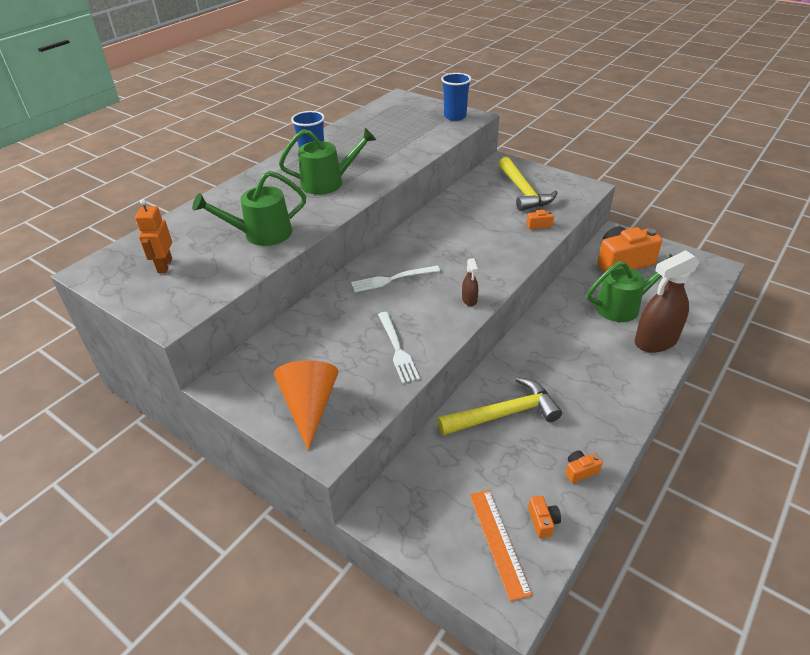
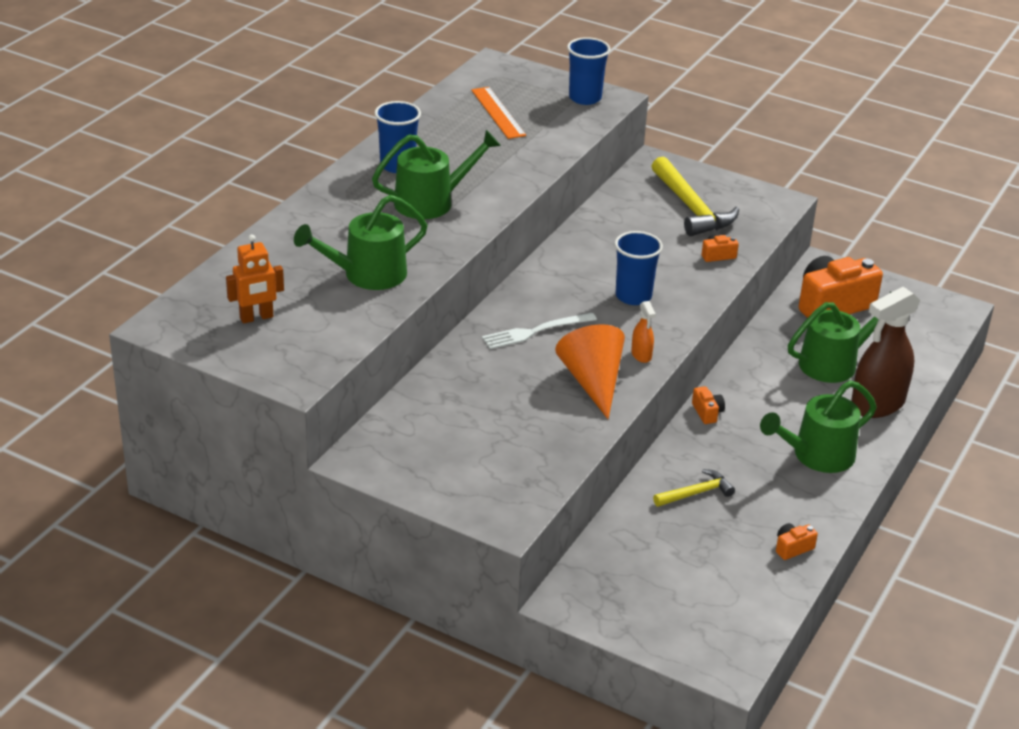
camera: 10 degrees left, 5 degrees down
(164, 266) = (256, 317): orange robot -> orange robot turned 105 degrees counterclockwise
(309, 406) = (473, 480): orange cone -> orange cone (592, 382)
(397, 349) = (563, 415): white fork -> none
(469, 300) = (641, 355): brown spray bottle -> orange spray bottle
(471, 253) = (633, 296): none -> blue cup
(498, 542) = (707, 618): orange ruler -> orange ruler (498, 112)
(504, 414) = (696, 493): yellow hammer -> yellow hammer, size x0.55
(543, 521) = (754, 598): orange camera -> orange camera (707, 412)
(605, 384) = (817, 455): none -> green watering can

